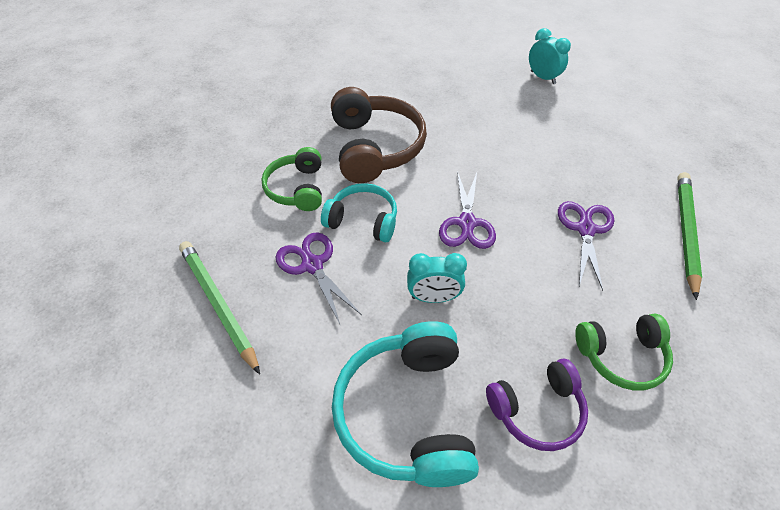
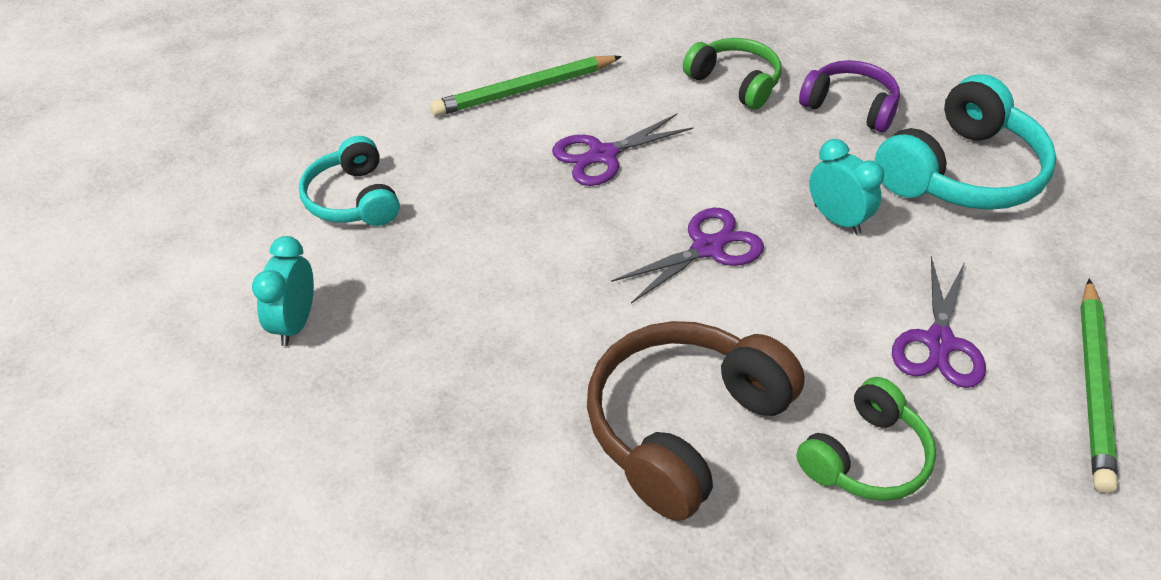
camera: 130 degrees left, 5 degrees down
(363, 220) = (822, 343): turquoise headphones -> turquoise headphones (353, 199)

